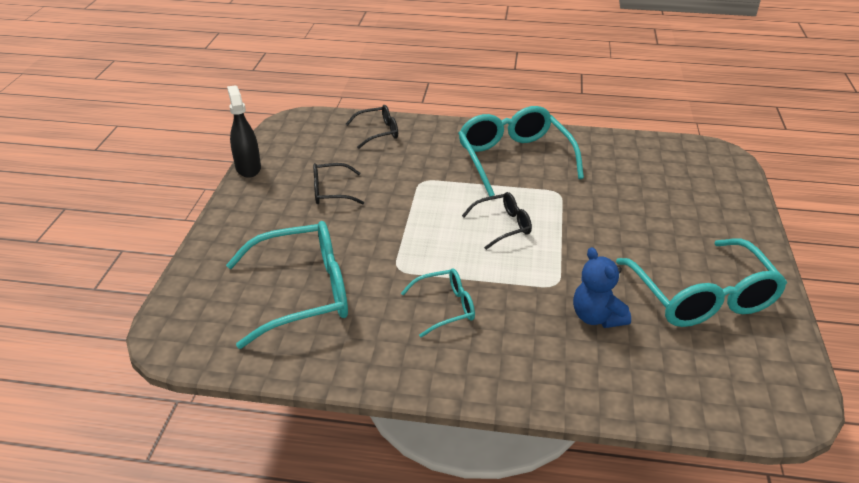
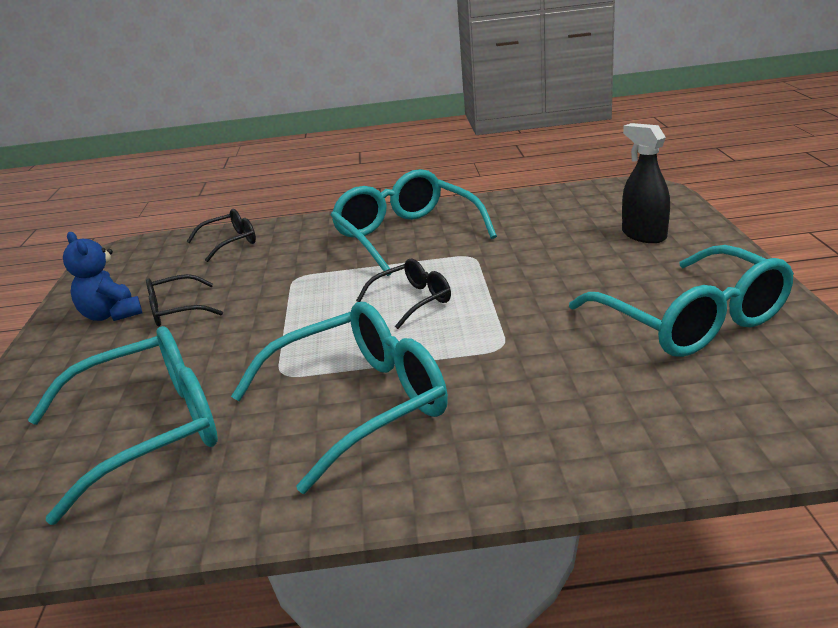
camera: 10 degrees left, 10 degrees down
(248, 168) = (59, 308): black spray bottle -> black spray bottle (643, 235)
(446, 307) = (360, 404): turquoise glasses -> turquoise glasses, size x1.92
(596, 317) = (569, 370): blue teddy bear -> blue teddy bear (111, 315)

